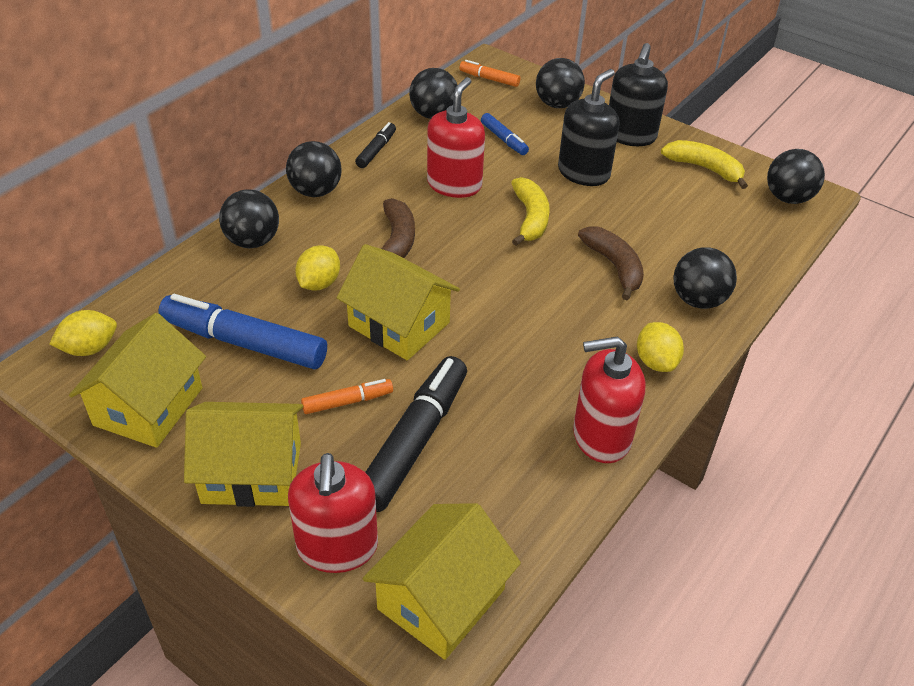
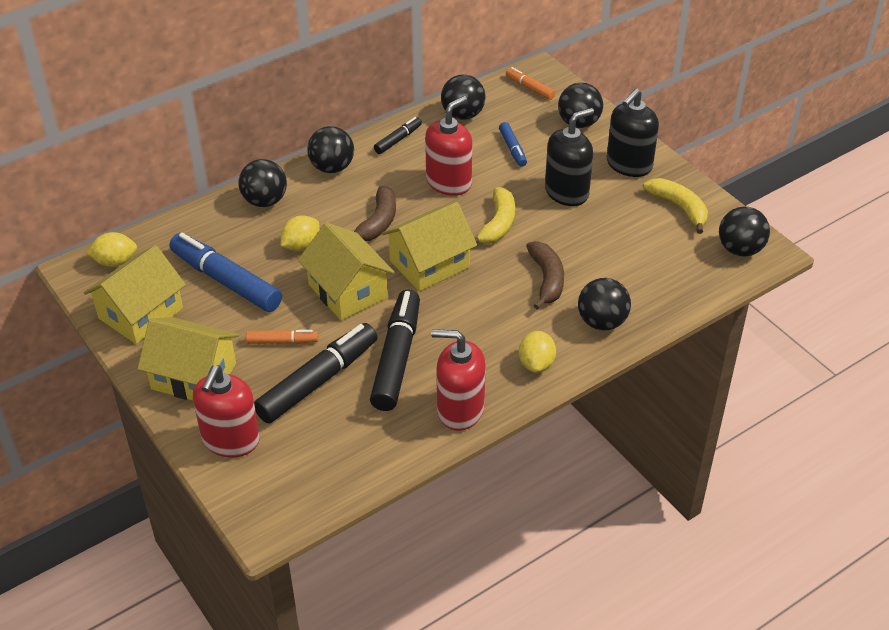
camera: 20 degrees right, 0 degrees up
(441, 599) = (286, 491): yellow house -> yellow house (429, 264)
(495, 390) = (397, 358): none -> black marker

